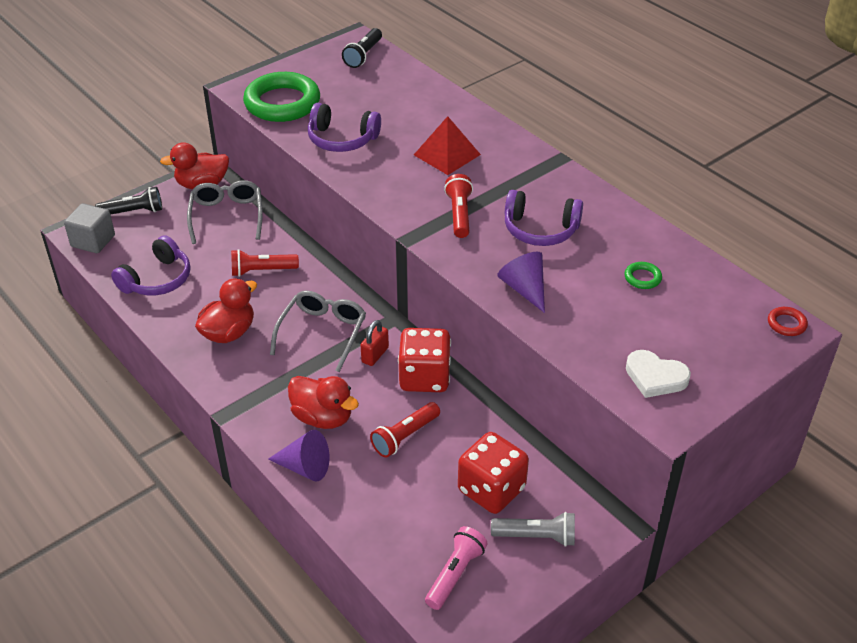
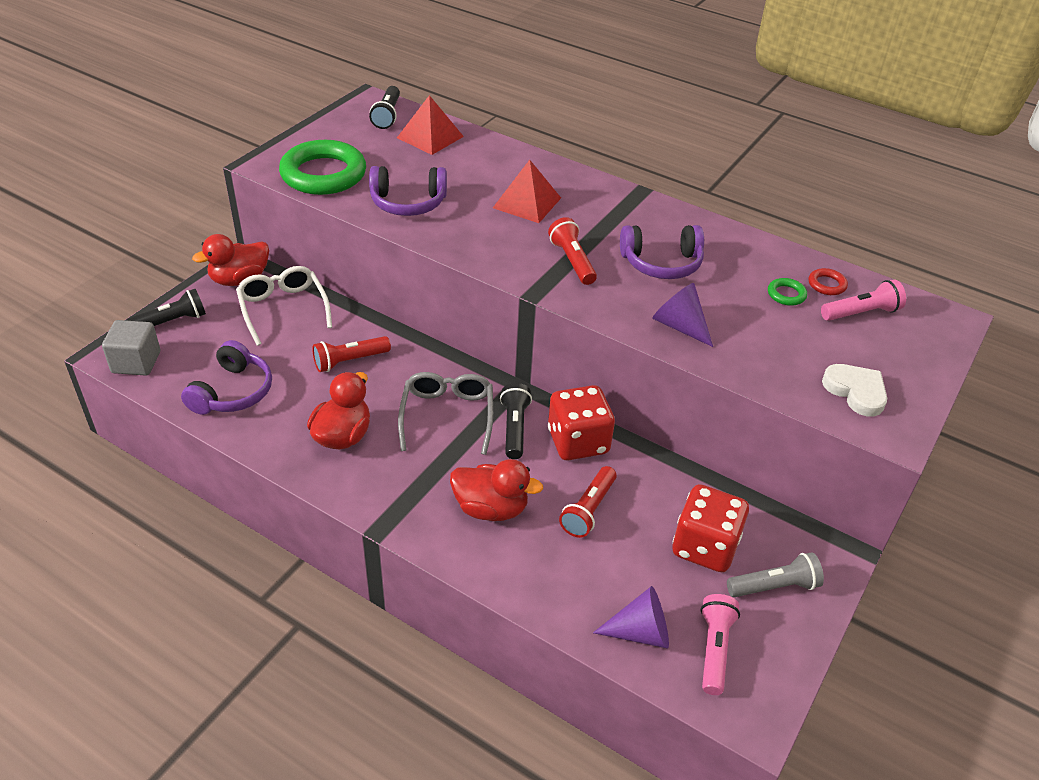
camera: 20 degrees left, 0 degrees up
(227, 216) = (283, 309): grey glasses -> white glasses
(305, 467) = (497, 569): purple cone -> purple cone (640, 632)
(375, 355) = (514, 428): red padlock -> black flashlight
(391, 80) = (430, 137): none -> red pyramid
(655, 377) = (856, 391): white heart -> white heart turned 135 degrees counterclockwise
(706, 307) = (861, 313): none -> pink flashlight
(786, 324) = (941, 315): red ring -> red ring (827, 285)

